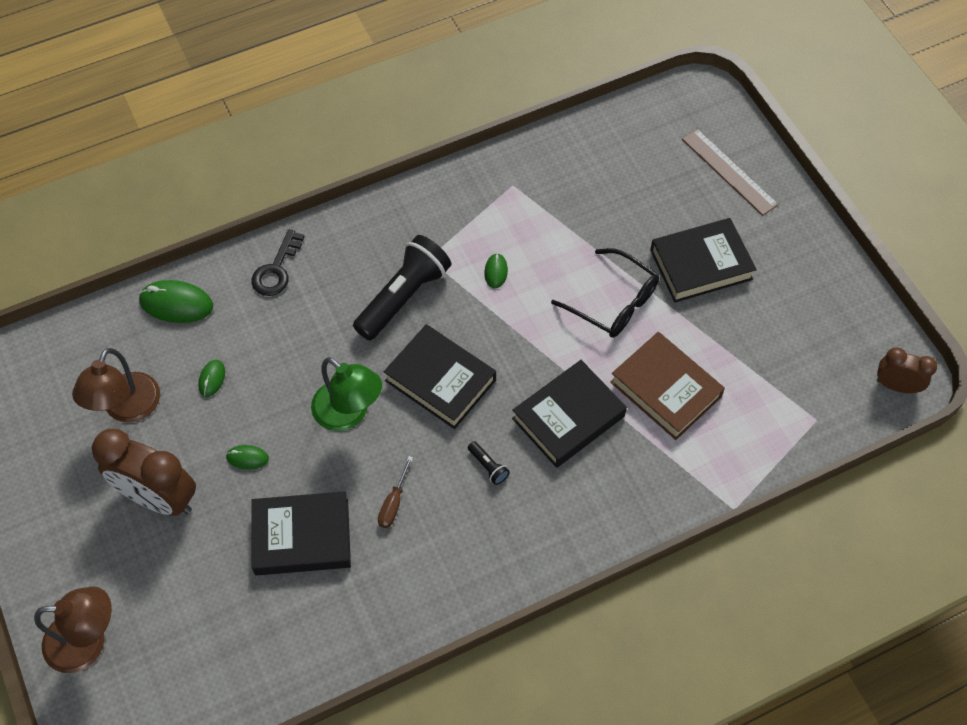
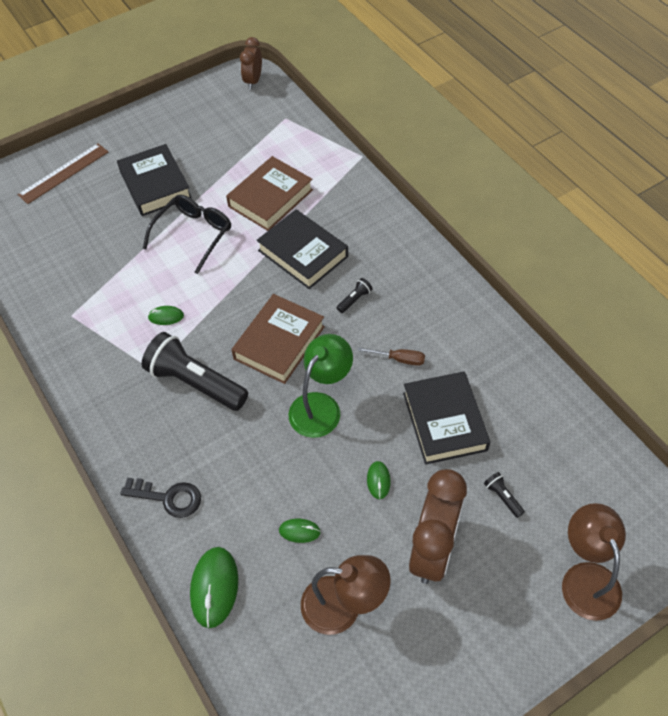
camera: 95 degrees left, 5 degrees down
(197, 578) = (502, 497): none -> black flashlight
(440, 380) = (279, 343): black book -> brown book

